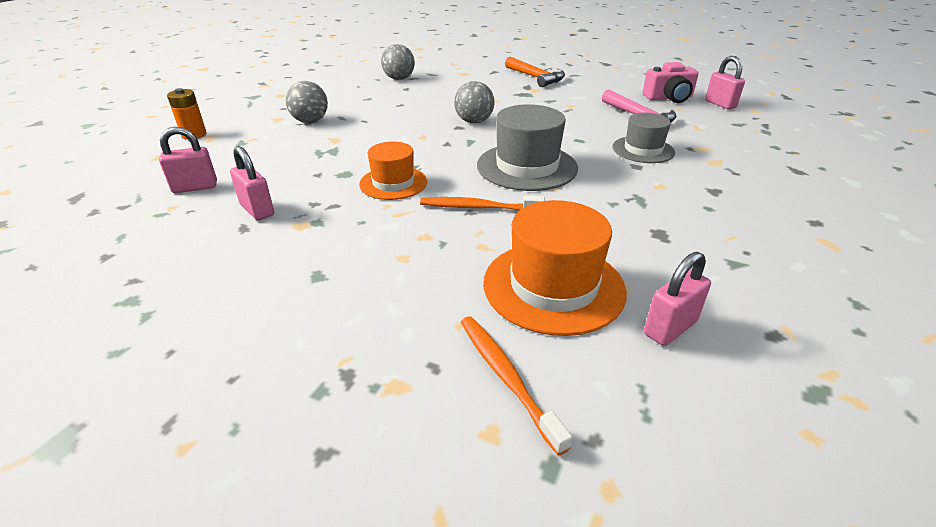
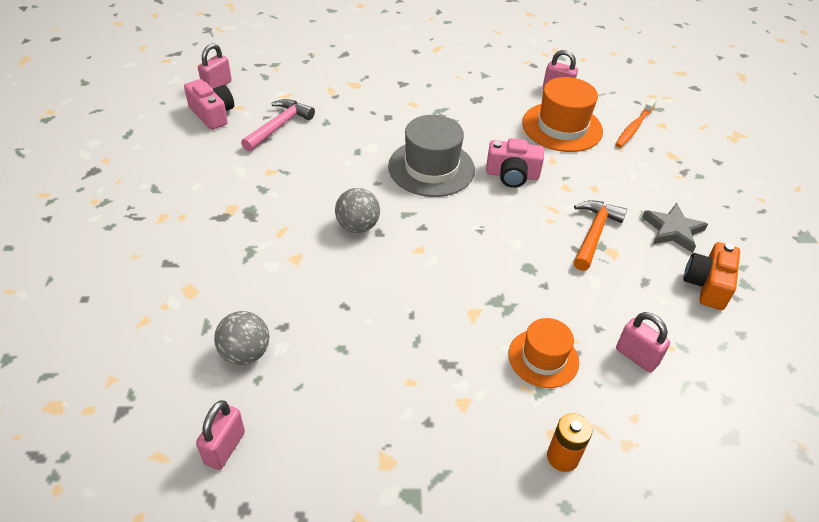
camera: 120 degrees left, 10 degrees up
(176, 267) = (707, 285): none -> orange camera
(257, 210) = (621, 288): pink padlock -> pink padlock (224, 448)
(268, 287) = (673, 230): none -> grey star
(310, 121) = (446, 364): grey ball -> none
(393, 183) = (517, 231): orange hat -> orange hat (543, 358)
(478, 207) = (512, 175): orange toothbrush -> pink camera
(535, 77) = (180, 218): orange hammer -> orange hammer (594, 233)
(643, 150) = (355, 117): grey hat -> none

